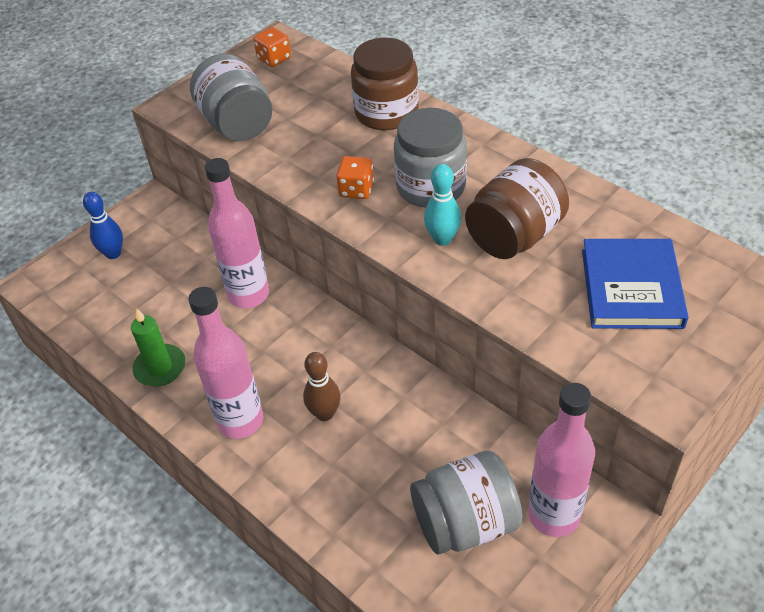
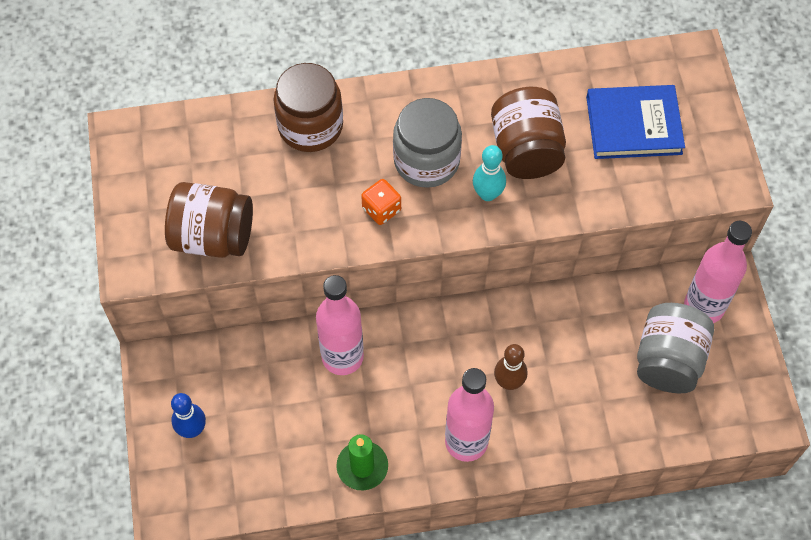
camera: 55 degrees left, 15 degrees up
(237, 124) = (213, 236): grey jar -> brown jar
(274, 59) = (148, 152): orange dice -> none
(631, 288) = (633, 125): blue book -> blue book turned 45 degrees counterclockwise

